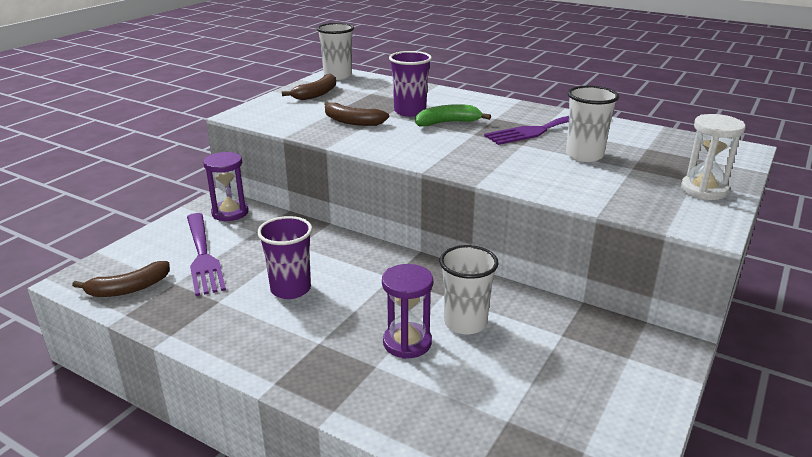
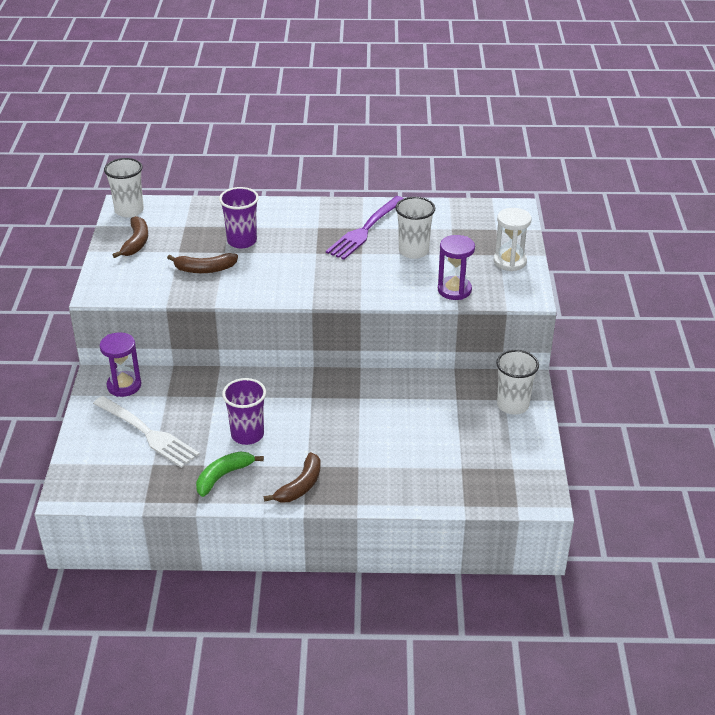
camera: 30 degrees left, 10 degrees up
(128, 288) = (121, 482): brown banana -> brown banana (300, 486)
(202, 255) = (147, 433): purple fork -> white fork
(407, 343) = (364, 443): purple hourglass -> purple hourglass (454, 290)
(447, 123) = (285, 246): green banana -> green banana (223, 476)
(465, 323) = (390, 413): white cup -> white cup (512, 405)

